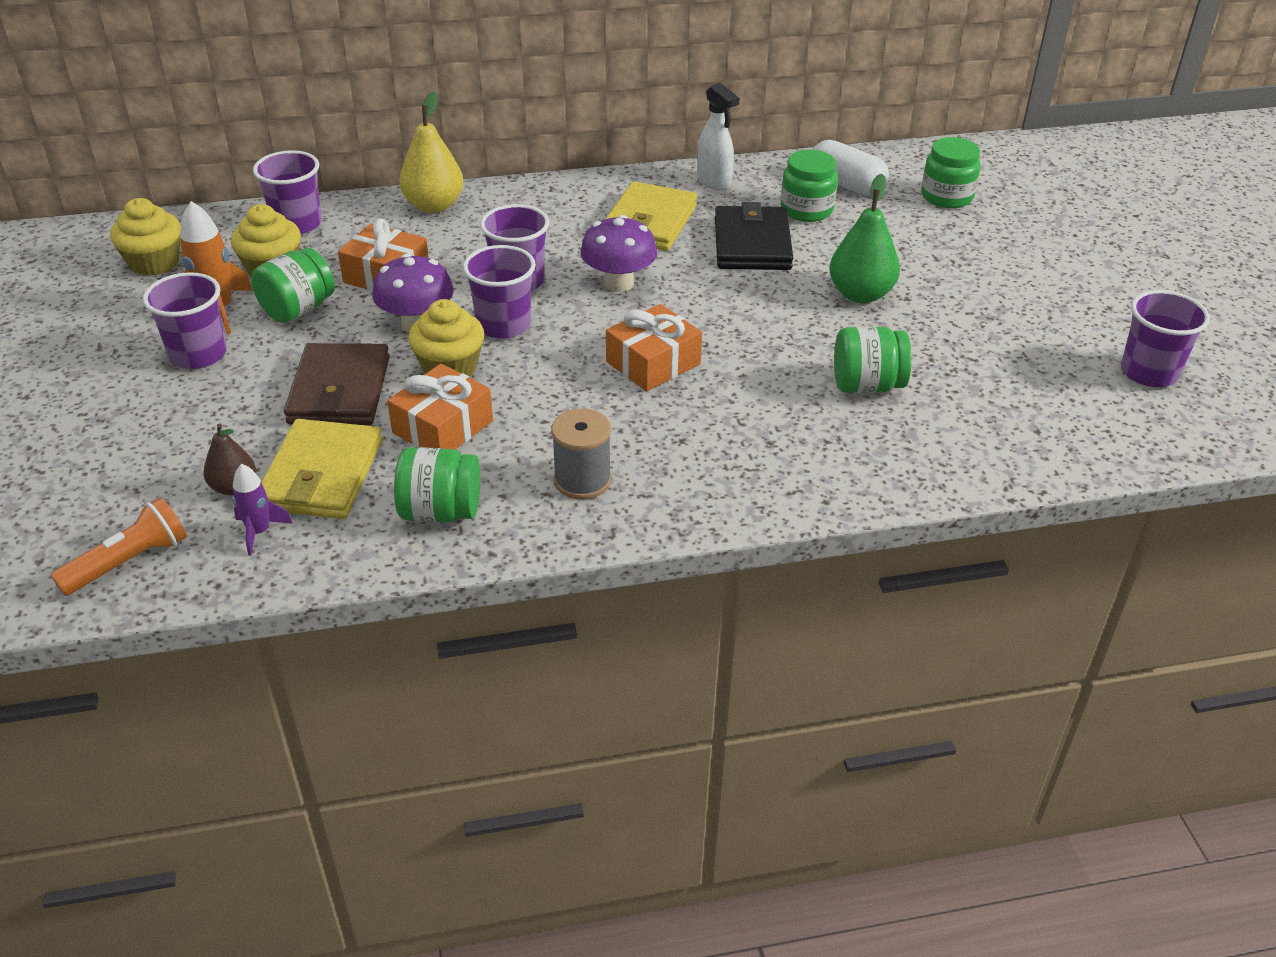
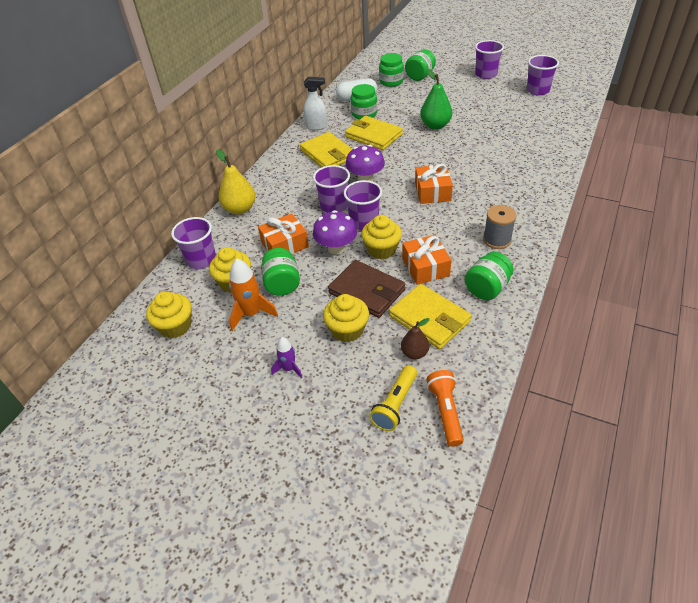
camera: 50 degrees left, 5 degrees up
(117, 507) = (395, 404): none -> yellow flashlight
(198, 354) = (286, 334): purple cup -> purple cup (486, 74)
(242, 405) = (347, 330): none -> yellow cupcake
(259, 532) = (457, 354): purple rocket -> purple rocket (289, 368)
(752, 244) = (374, 136): black wallet -> yellow wallet
(867, 385) = (494, 148): green jar -> green jar (420, 76)

